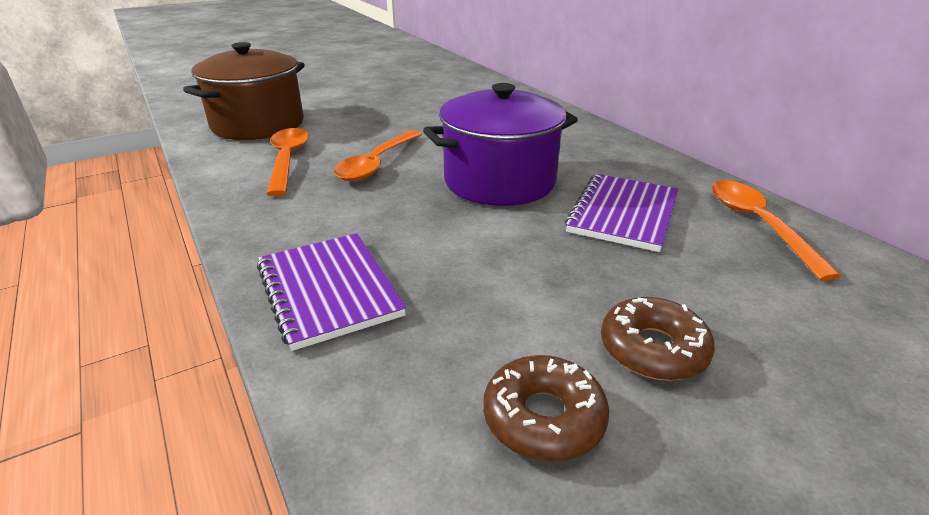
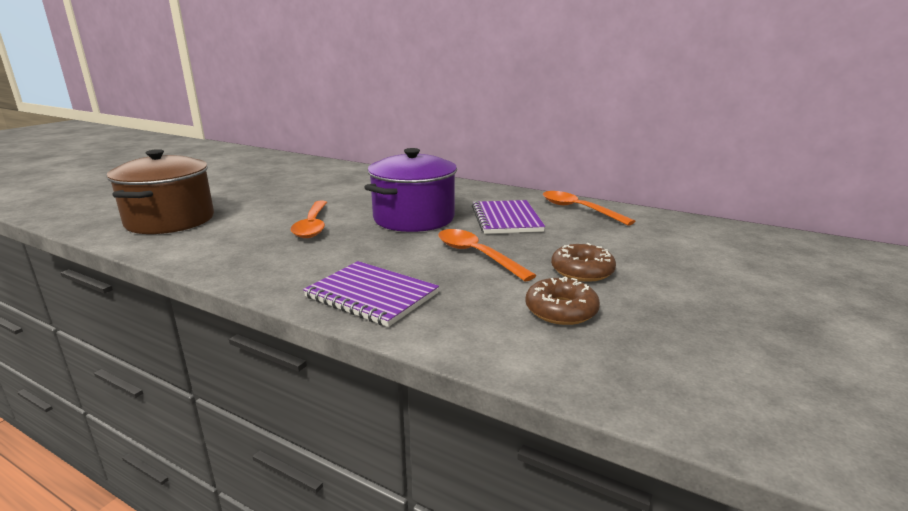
camera: 30 degrees left, 10 degrees down
(287, 160) = (234, 237): orange spoon -> orange spoon (476, 255)

